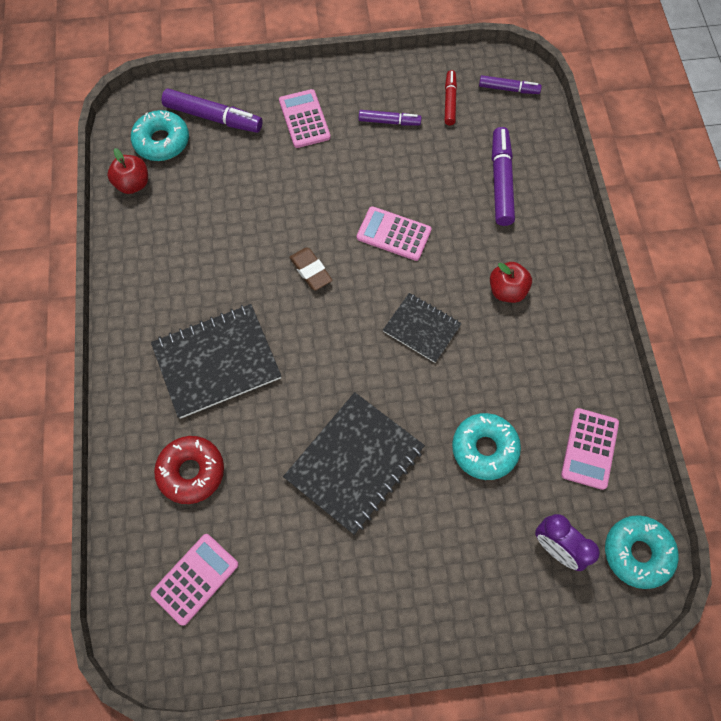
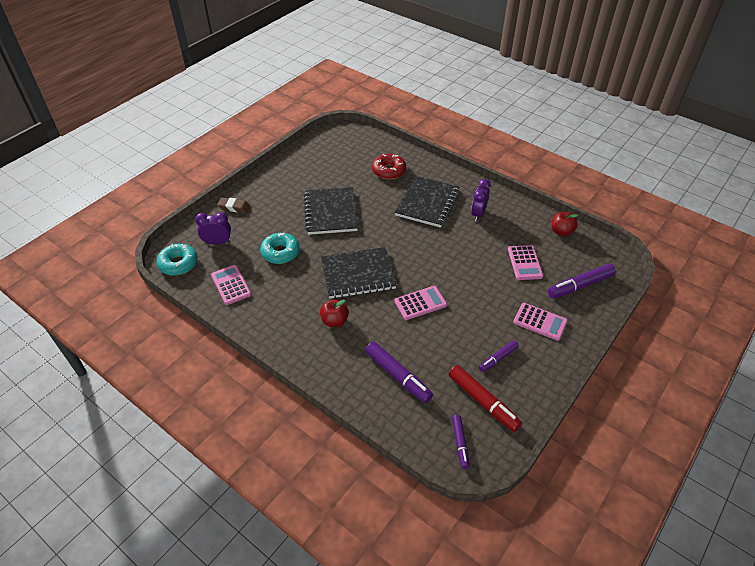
camera: 135 degrees right, 20 degrees down
(162, 141) = (581, 256): turquoise donut -> none
(182, 288) = (478, 214): none -> purple clock
(195, 579) = (348, 151): pink calculator -> pink calculator (524, 263)
(310, 271) = (436, 259): brown eraser -> brown eraser (234, 207)
(421, 328) = (358, 274): black notebook -> black notebook, size x1.70
(449, 101) = (483, 401): red marker -> red marker, size x1.65
(508, 89) = (460, 443): purple marker -> purple marker turned 60 degrees counterclockwise

